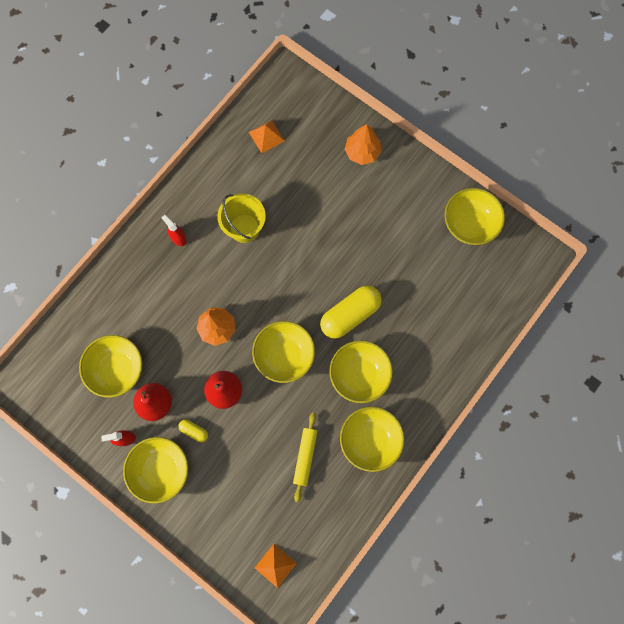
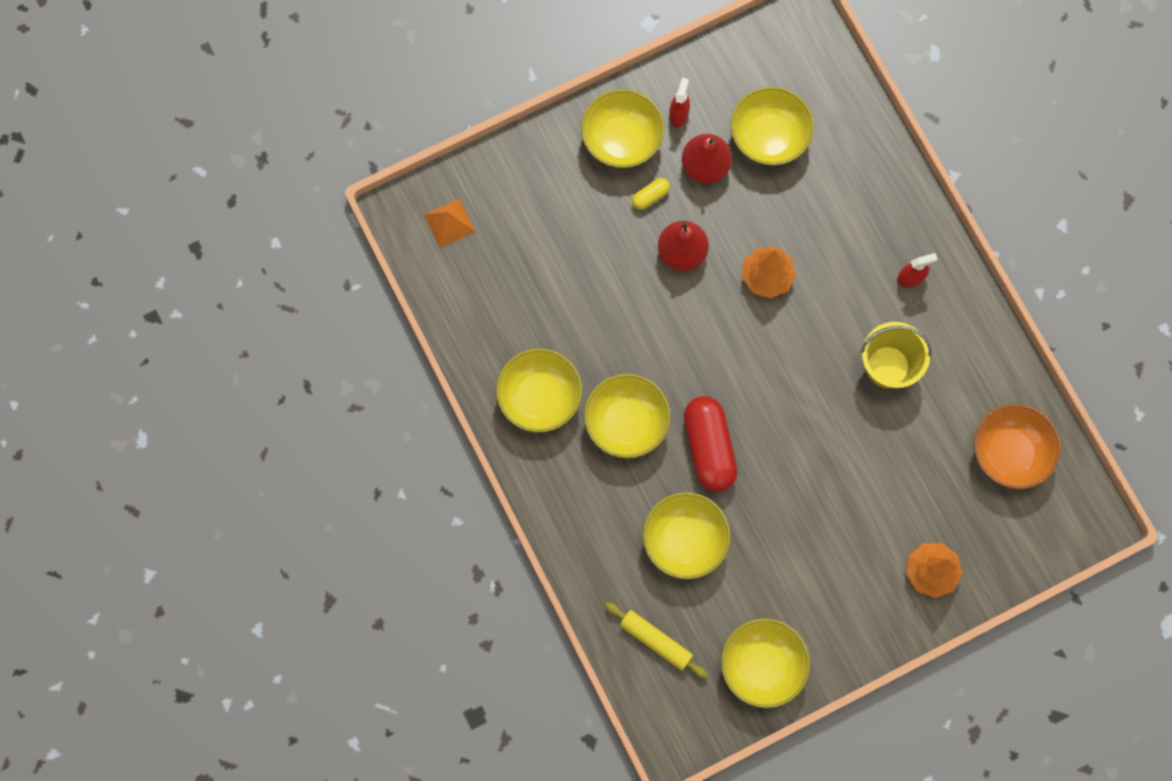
camera: 115 degrees right, 0 degrees up
(266, 136) = (1009, 453): orange pyramid -> orange bowl
(284, 355) = (693, 342): yellow bowl -> yellow bowl (684, 540)
(305, 457) = (557, 312): yellow rolling pin -> yellow rolling pin (655, 641)
(350, 315) = (709, 448): yellow capsule -> red capsule

